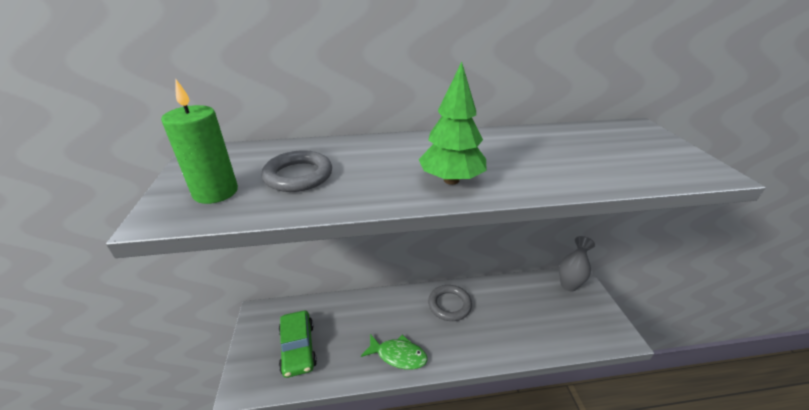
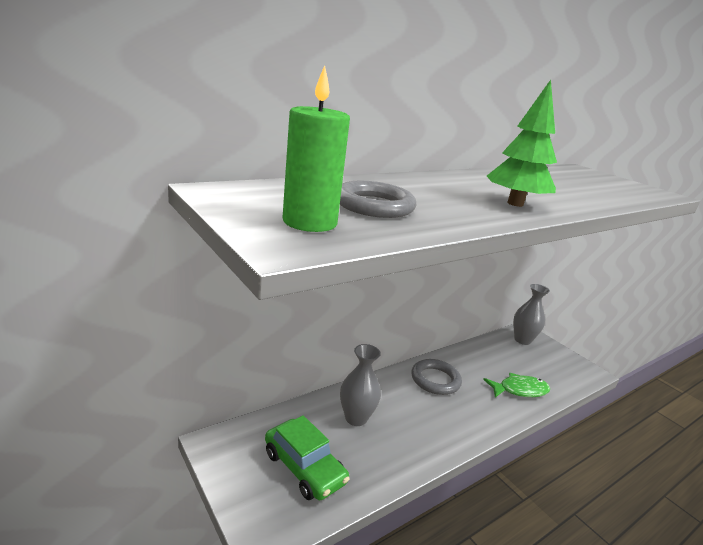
camera: 30 degrees left, 10 degrees down
(361, 320) = (356, 418): none -> grey vase
(398, 355) = (423, 441): green fish -> green fish (519, 390)

